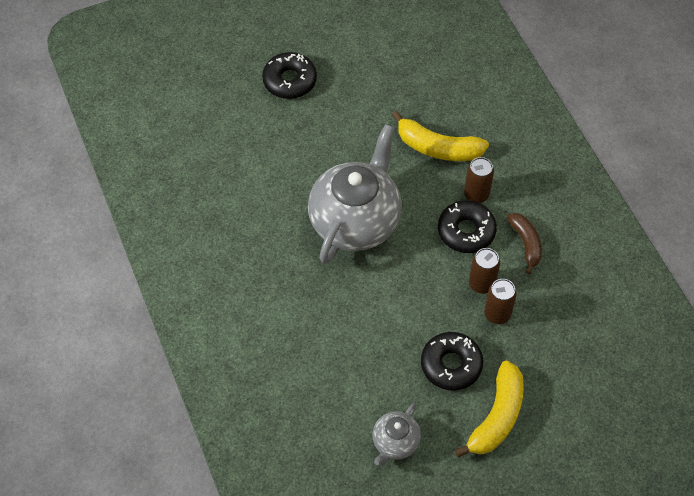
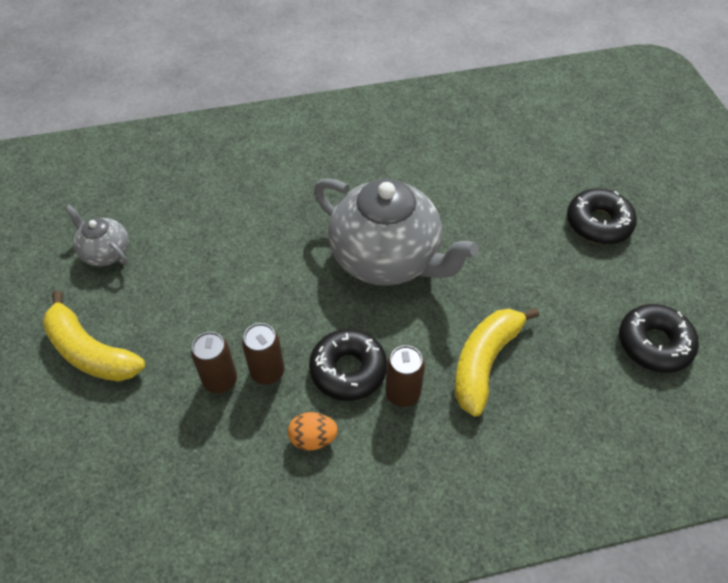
camera: 100 degrees right, 5 degrees down
(451, 365) = (172, 318): black donut -> black donut (654, 344)
(526, 243) = (313, 438): brown banana -> orange egg

